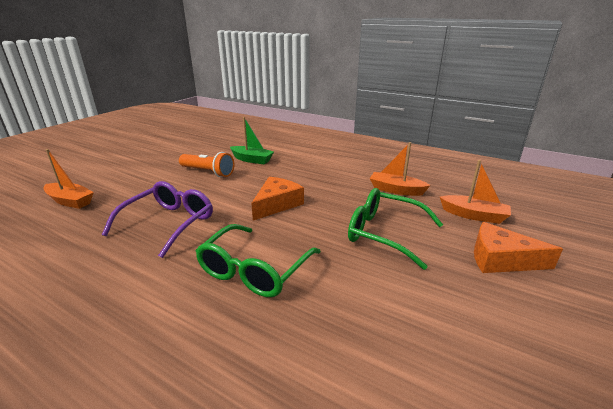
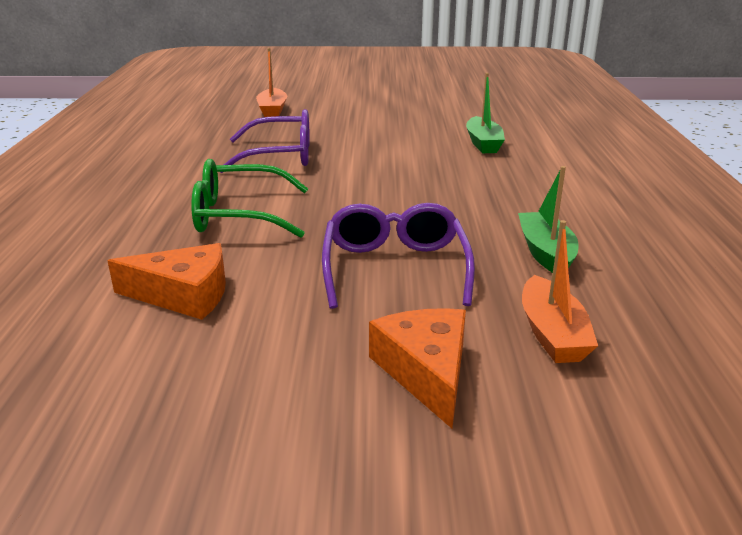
camera: 60 degrees right, 0 degrees up
(208, 172) = (410, 135): orange flashlight -> none
(277, 204) = (384, 189): orange cheese -> orange cheese (184, 295)
(384, 233) = (395, 268): green glasses -> purple glasses
(396, 190) = (546, 253): orange boat -> green boat

